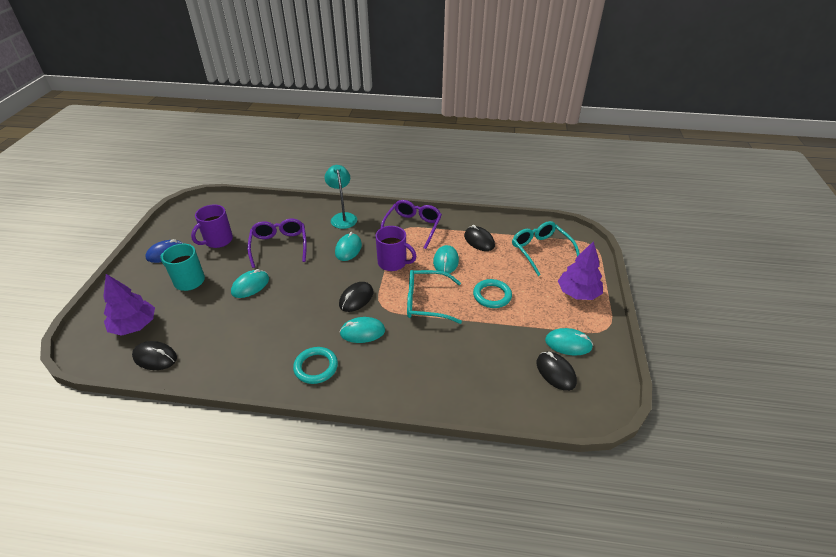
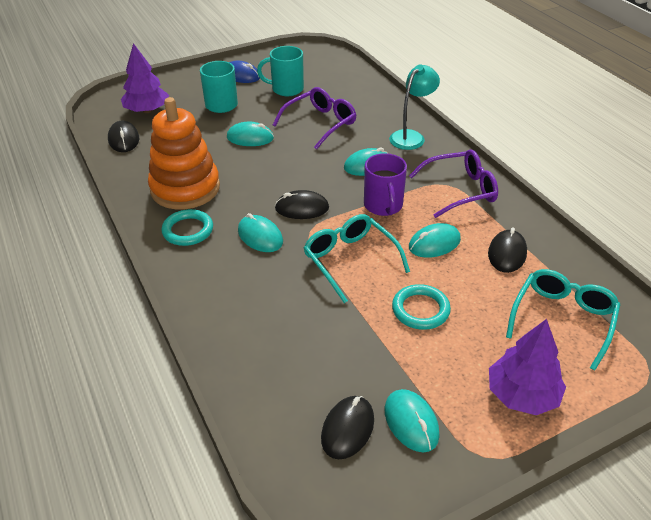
camera: 55 degrees right, 0 degrees up
(218, 241) = (286, 89): purple mug -> turquoise mug
(266, 347) = (185, 188): none -> orange stacking toy

